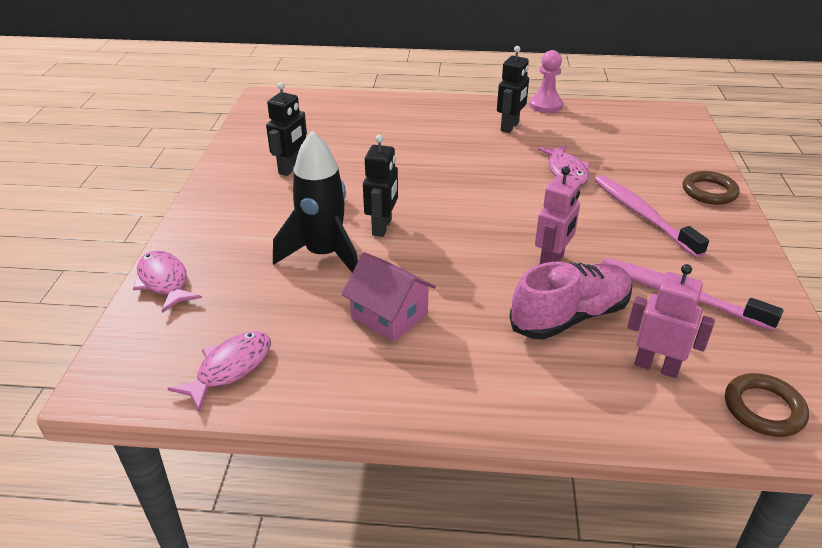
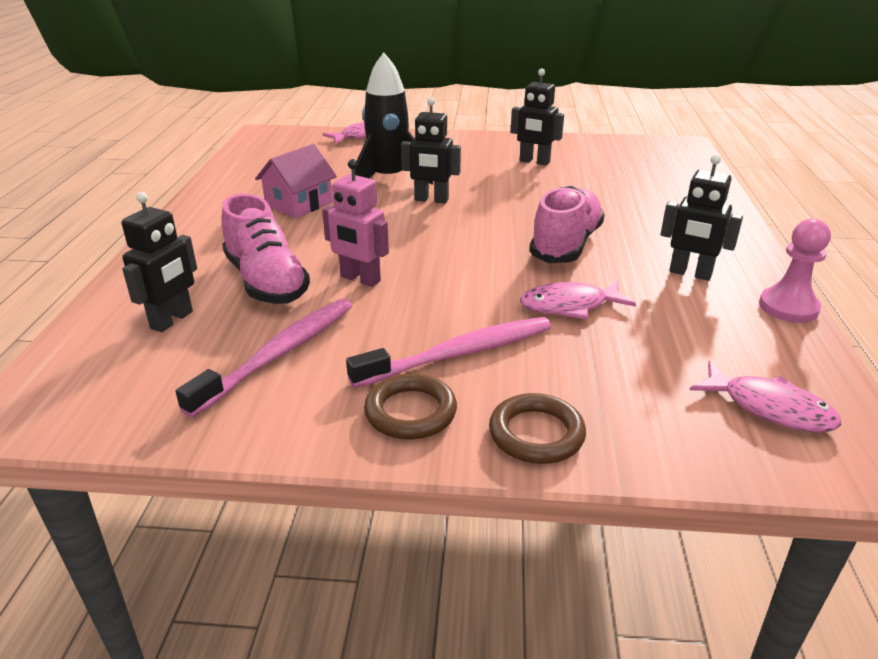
camera: 90 degrees right, 5 degrees down
(230, 368) = (261, 159): pink fish -> pink fish (769, 408)
(473, 166) = (566, 245): none -> pink shoe
(656, 366) = (172, 320): pink robot -> black robot
(763, 409) = (76, 375): brown ring -> brown ring (410, 412)

